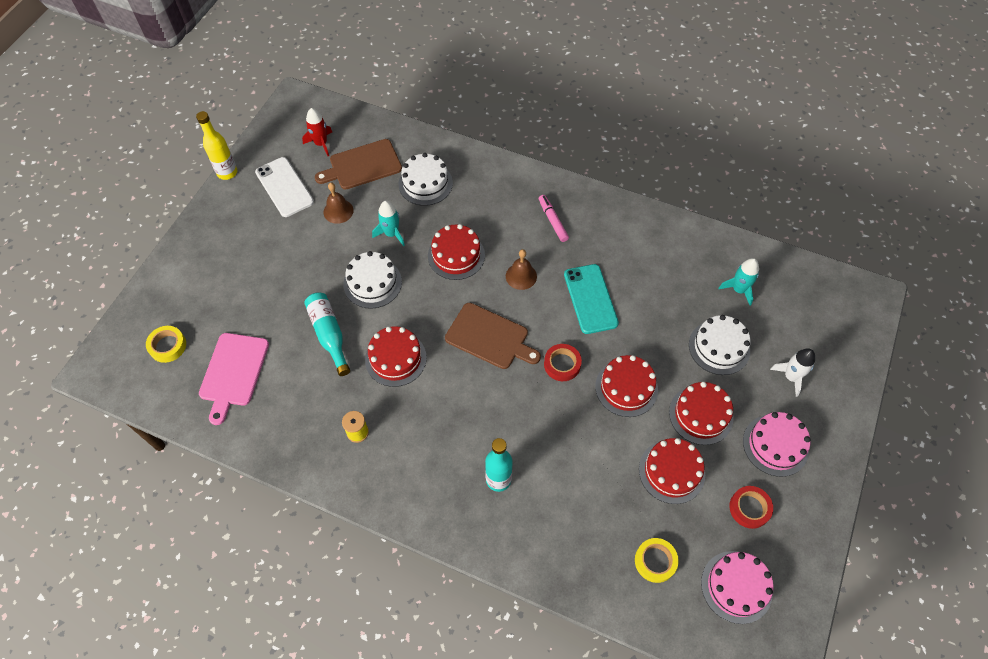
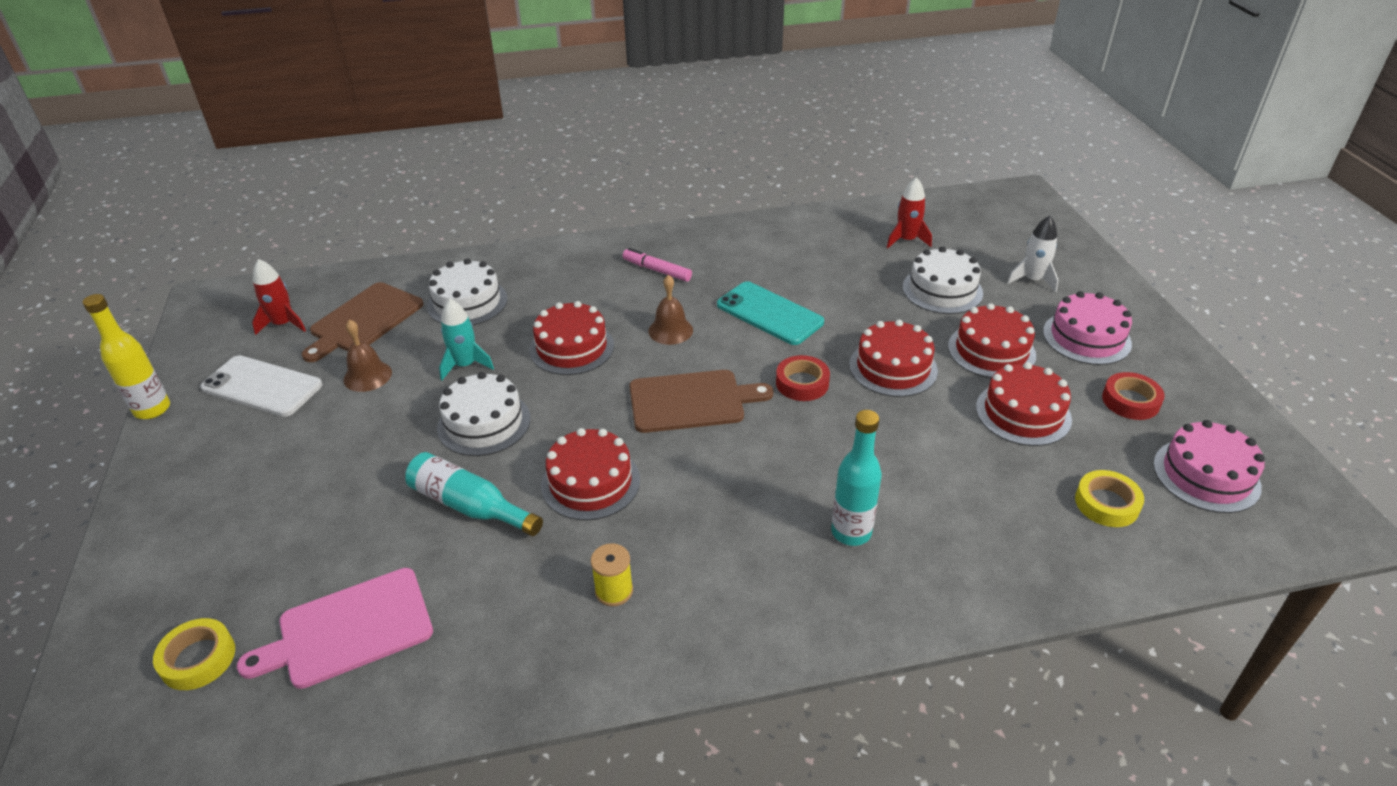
camera: 35 degrees left, 20 degrees down
(233, 372) = (349, 629): pink cutting board -> pink cutting board turned 90 degrees clockwise
(738, 290) = (906, 240): turquoise rocket -> red rocket

